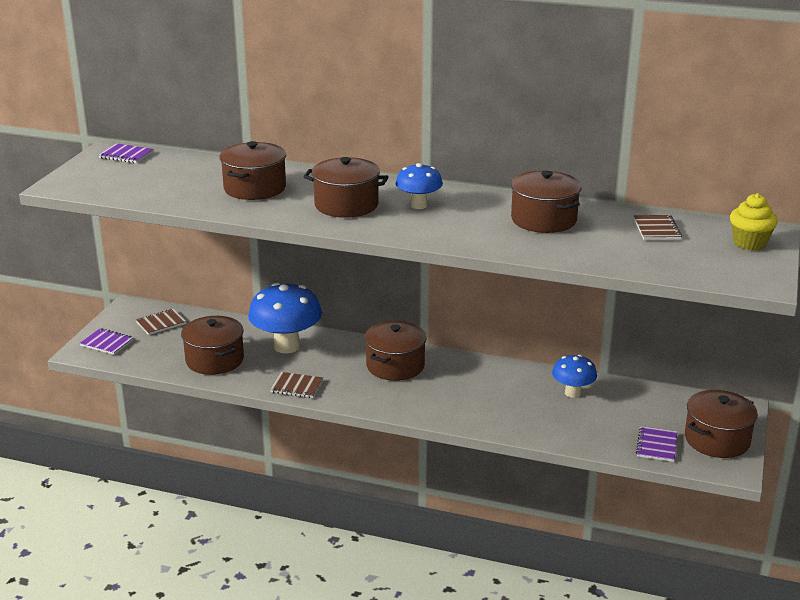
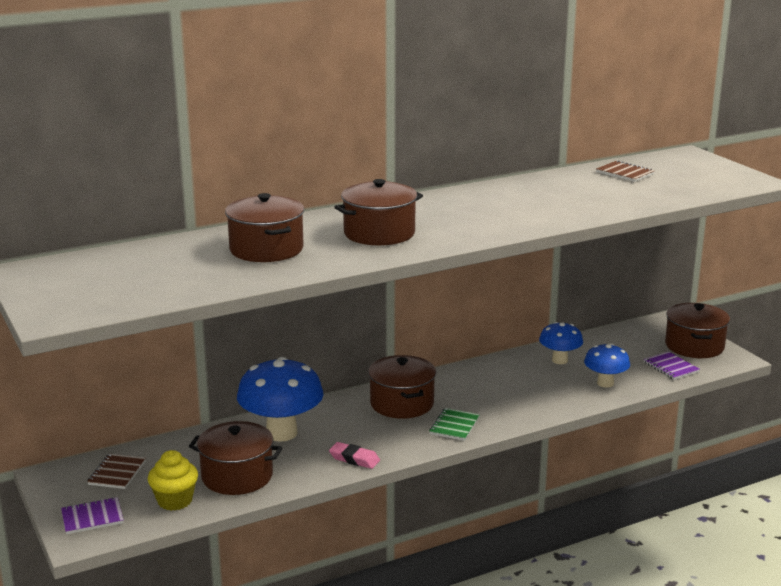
camera: 45 degrees left, 5 degrees down
(126, 155) = (56, 268): purple notebook -> none
(296, 386) = (354, 459): brown notebook -> pink eraser
(399, 400) = (454, 426): none -> green notebook
(418, 205) = (435, 214): blue mushroom -> blue mushroom (605, 383)
(543, 220) = (544, 192): brown pot -> none
(749, 243) = (693, 162): yellow cupcake -> yellow cupcake (175, 501)

